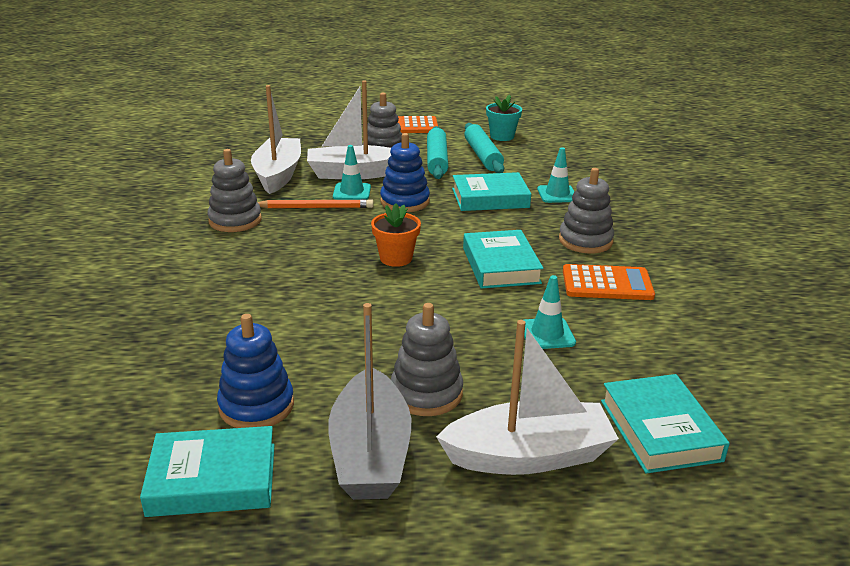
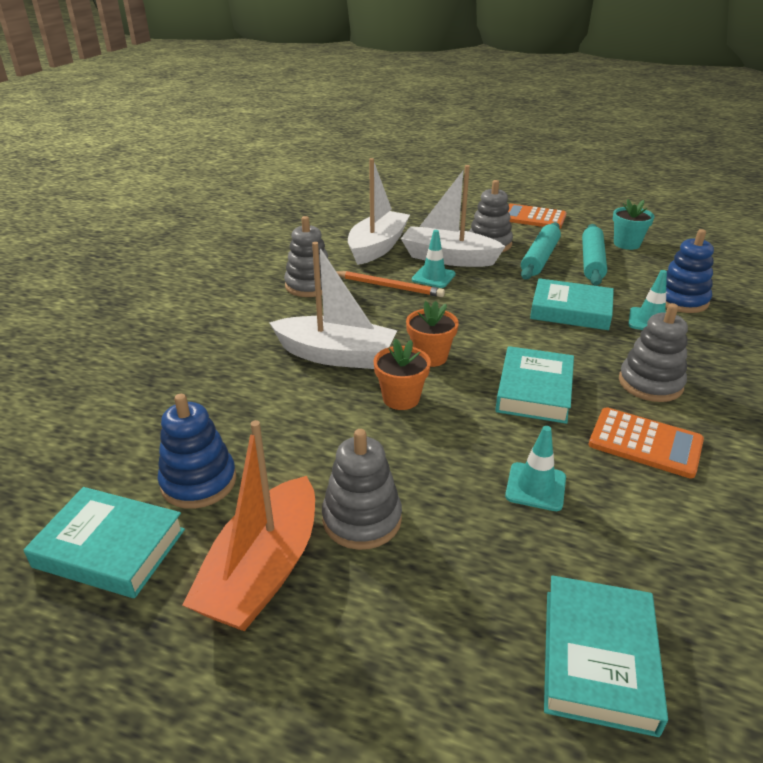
camera: 25 degrees right, 5 degrees up
(370, 453) = (263, 571): grey boat -> orange boat
(393, 296) = (401, 398): none -> orange flower pot
(405, 202) = (478, 297): blue stacking toy -> blue stacking toy (681, 300)
(528, 456) = (420, 635): white boat -> white boat (336, 355)

